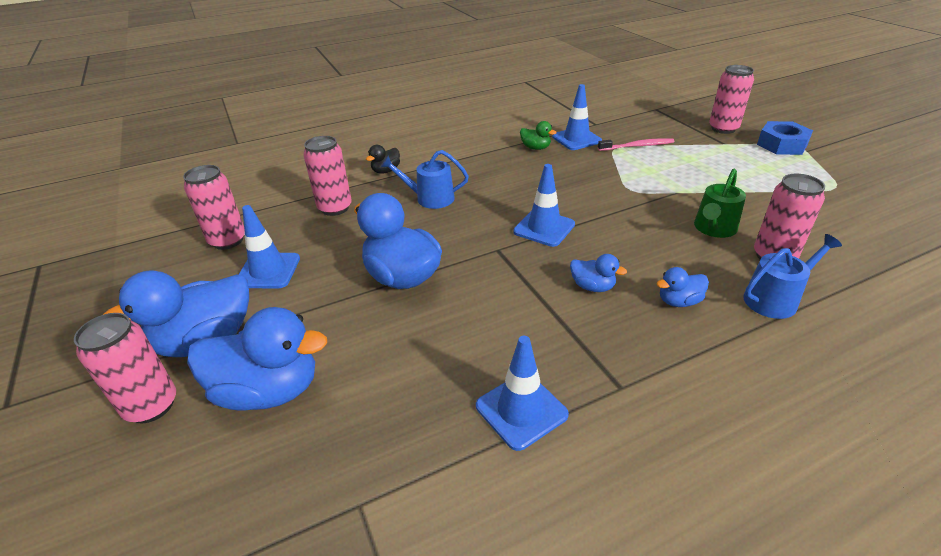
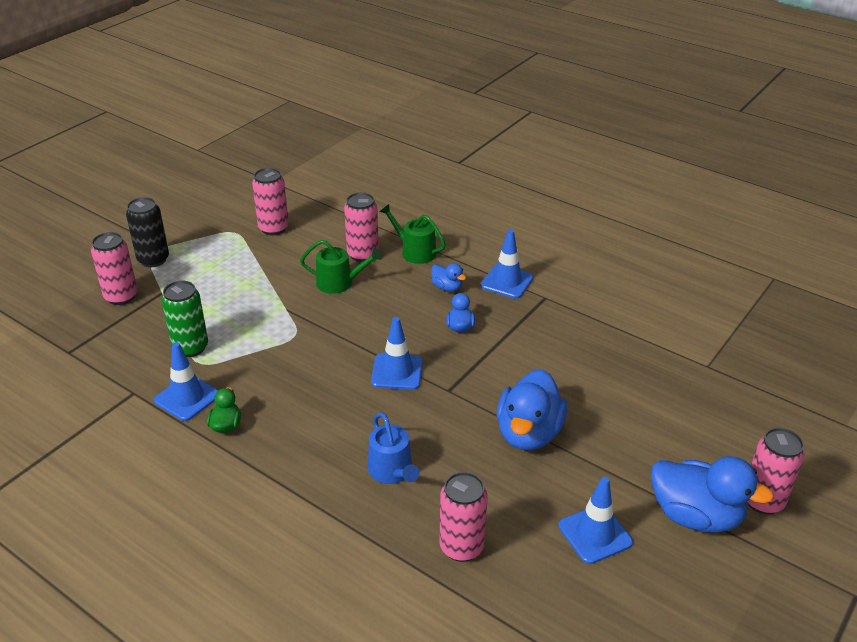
camera: 120 degrees left, 0 degrees up
(228, 241) = (583, 609): pink can -> pink can (273, 228)
(269, 390) = (692, 446): blue duck -> none
(386, 171) = (351, 544): black duck -> none
(521, 410) = (596, 329): blue traffic cone -> blue traffic cone (507, 282)
(637, 146) = (190, 348): pink toothbrush -> green can
(775, 299) = (415, 251): blue watering can -> green watering can
(782, 145) = (153, 260): blue nut -> black can

